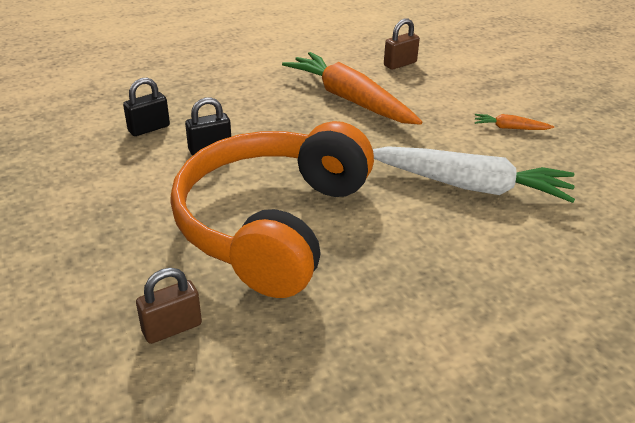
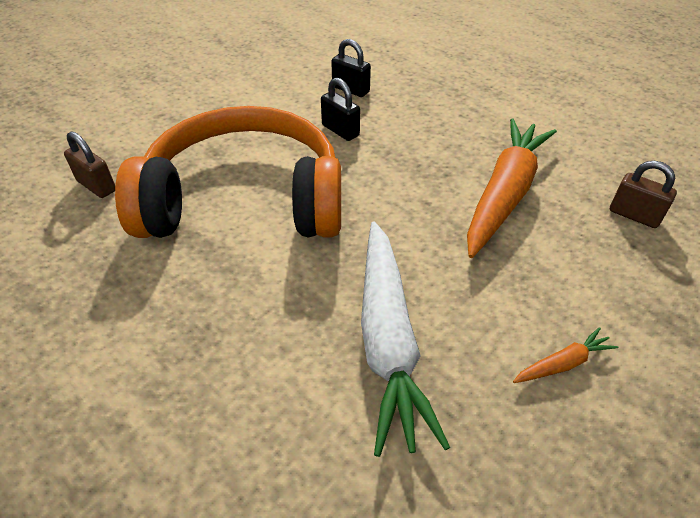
camera: 70 degrees right, 10 degrees up
(510, 128) = (563, 363): orange carrot -> orange carrot turned 75 degrees clockwise

